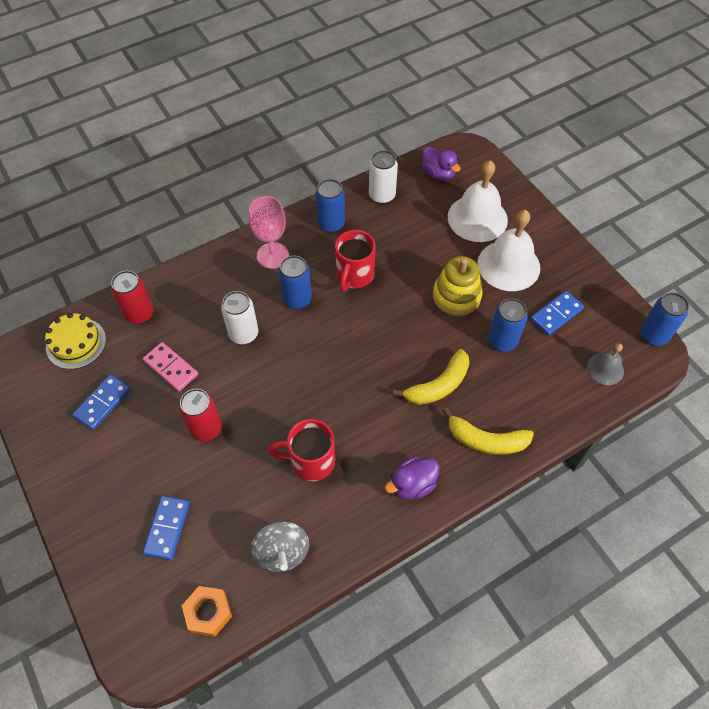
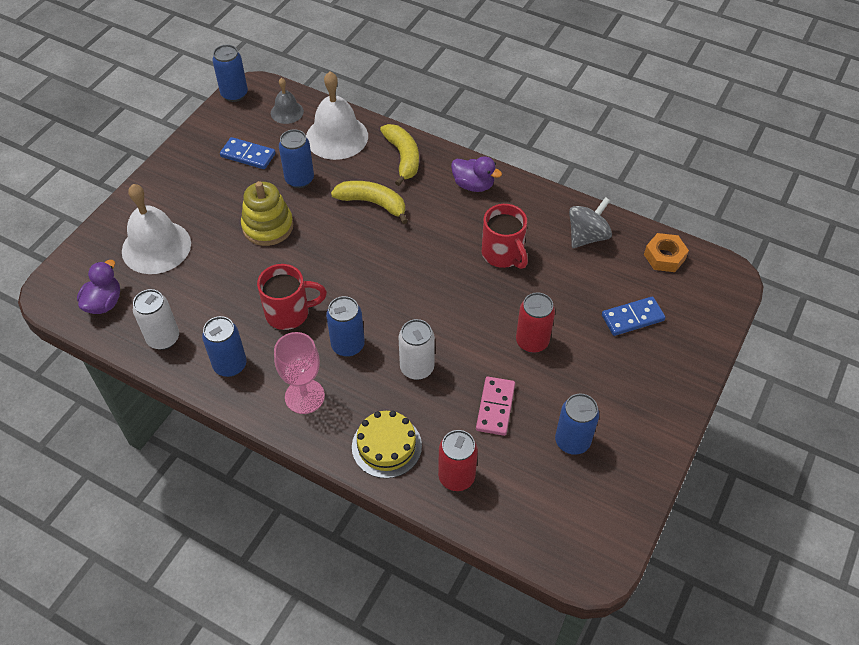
camera: 120 degrees left, 5 degrees down
(76, 343) = (531, 515): yellow cake -> yellow cake (386, 446)
(102, 403) = (572, 441): blue domino -> blue can
(508, 265) = (207, 203): white bell -> white bell (337, 137)

